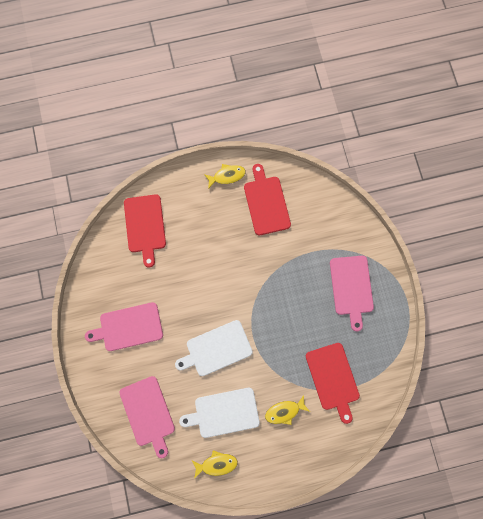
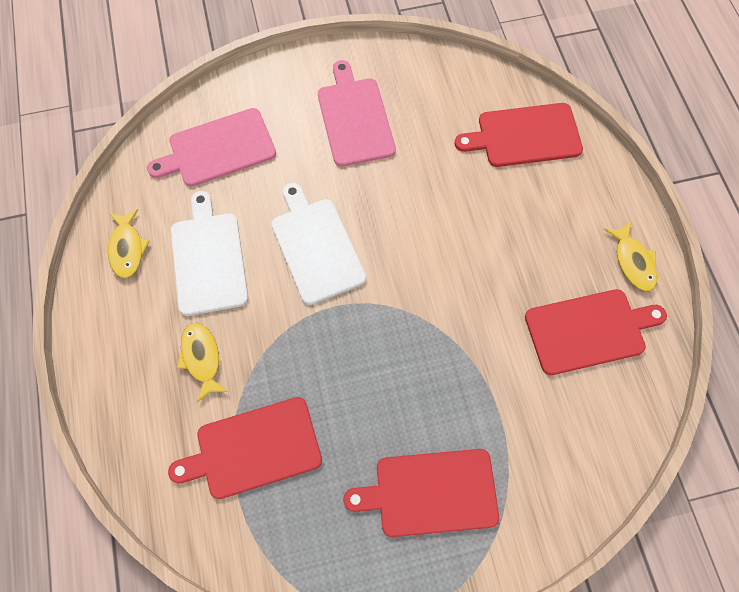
camera: 90 degrees right, 10 degrees down
(351, 288) = (430, 493): pink cutting board -> red cutting board

